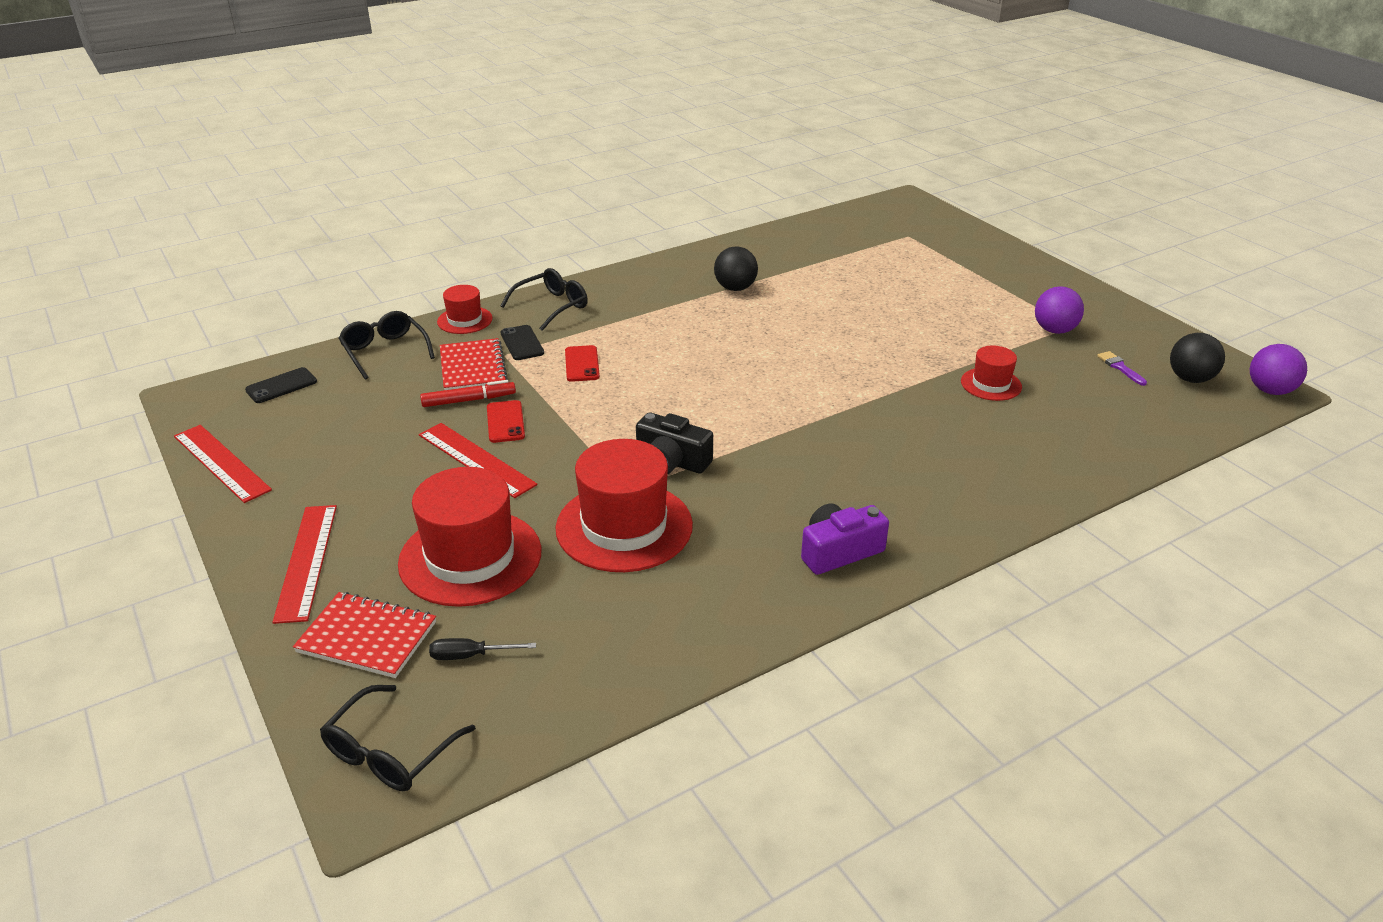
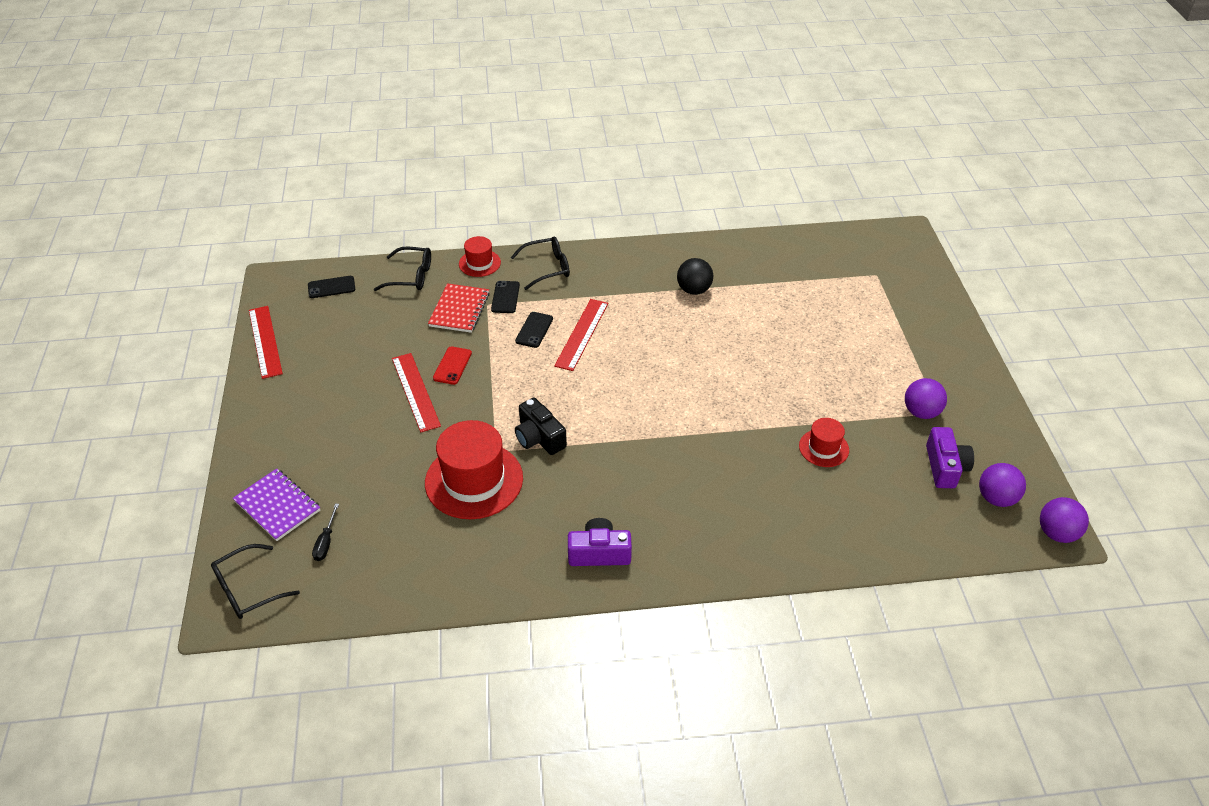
camera: 25 degrees right, 10 degrees up
(307, 561) = (274, 437): red ruler -> red ruler (582, 334)
(367, 637) = (277, 506): red notebook -> purple notebook
(385, 351) = (411, 276): black glasses -> black glasses turned 105 degrees clockwise
(469, 400) = (440, 338): red marker -> none
(470, 557) = (367, 469): red hat -> none
(470, 656) = (326, 542): black screwdriver -> black screwdriver turned 105 degrees counterclockwise
(582, 364) = (534, 330): red phone -> black phone
(1120, 367) = (945, 467): purple brush -> purple camera
(1190, 379) = (996, 498): black ball -> purple ball

